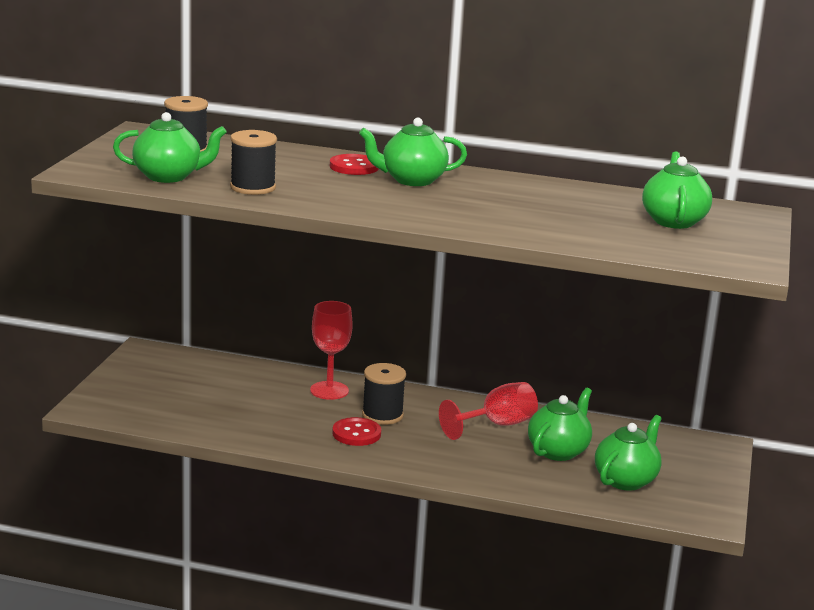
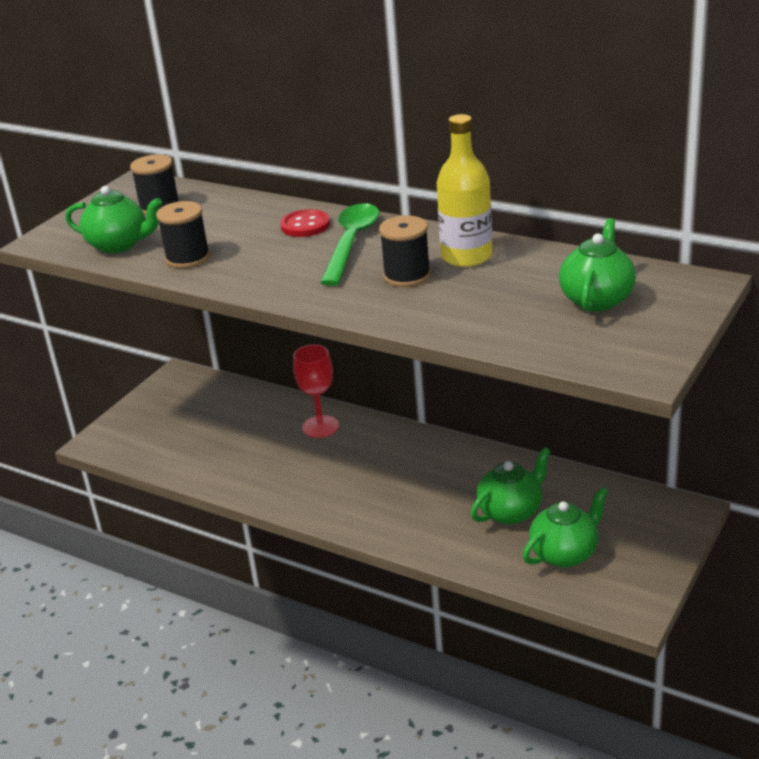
camera: 20 degrees right, 10 degrees up
(356, 434) = (322, 481): red button -> none
(382, 415) = (357, 459): black spool -> black spool (407, 276)
(412, 180) = (351, 243): green teapot -> green spoon
(497, 425) = (463, 475): red goblet -> none
(531, 191) = (466, 256): none -> yellow bottle

